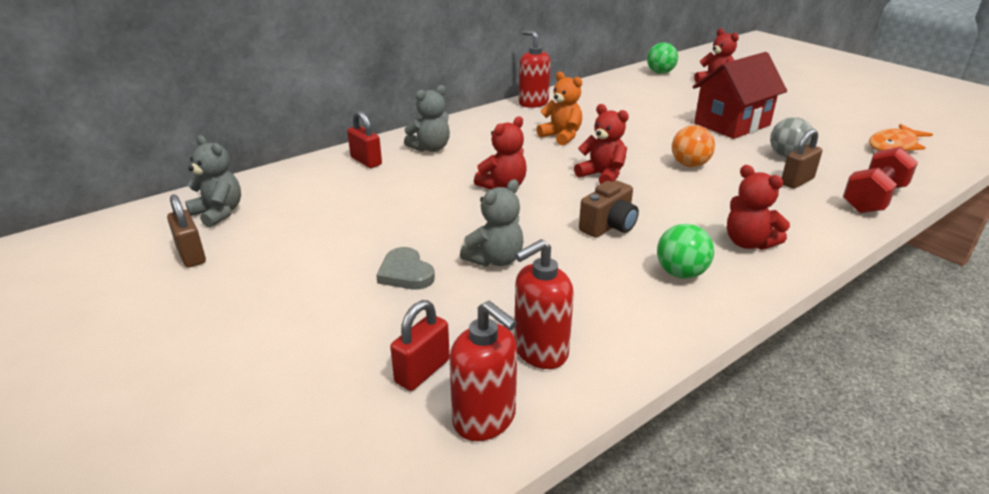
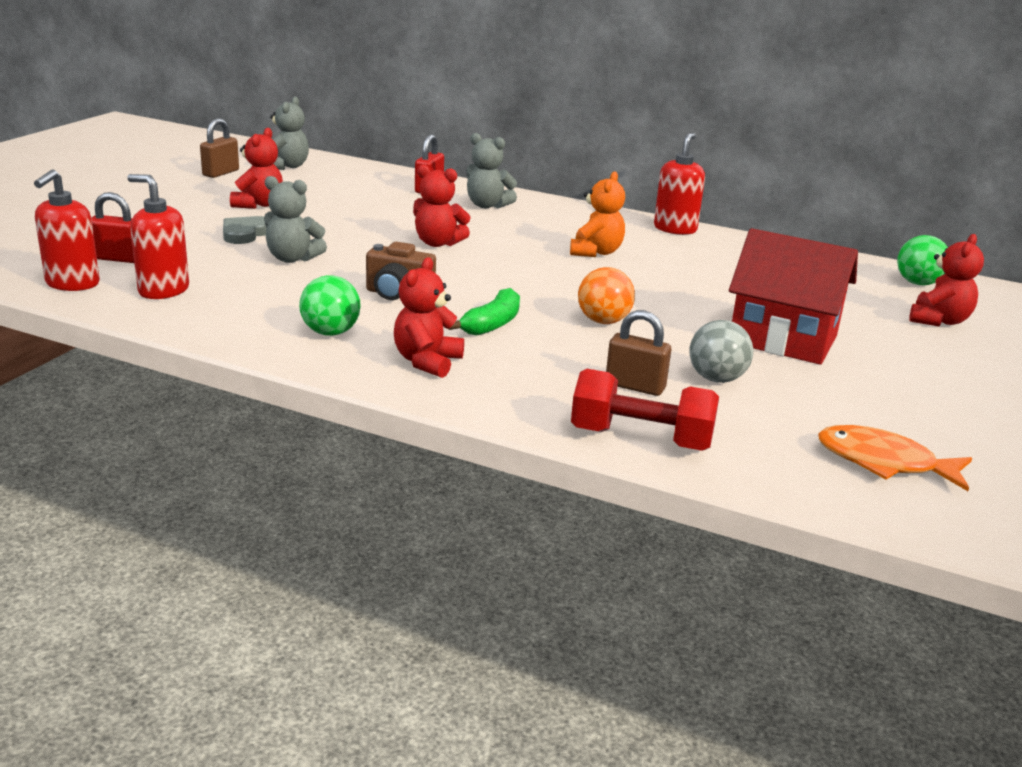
camera: 60 degrees right, 5 degrees down
(602, 176) = (515, 281): red teddy bear -> red teddy bear (259, 204)
(683, 203) = (492, 324): none -> green banana

